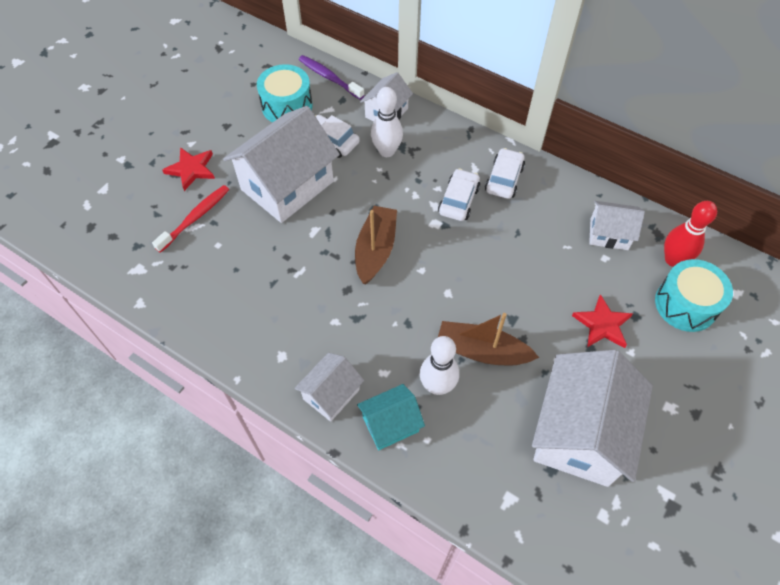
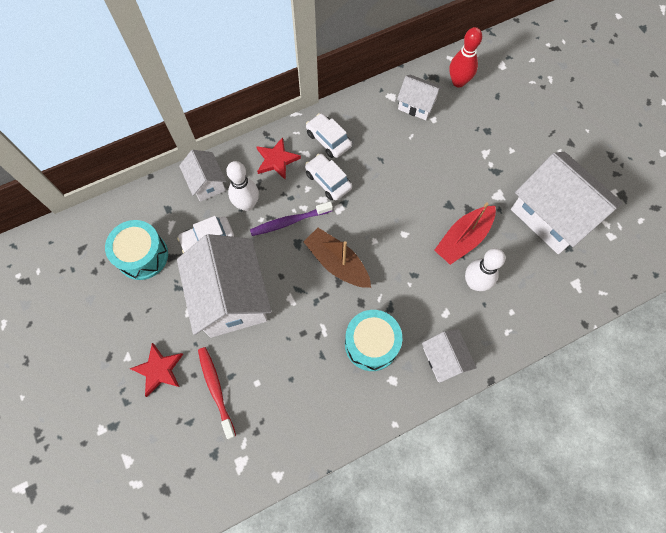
camera: 60 degrees left, 10 degrees up
(329, 78) = (135, 206): purple toothbrush -> purple toothbrush (290, 221)
(390, 424) = (488, 330): turquoise house -> none
(481, 351) = (463, 239): brown boat -> red boat
(602, 325) = (483, 153): red star -> red star (276, 160)
(609, 234) = (416, 105): white house -> white house turned 75 degrees clockwise
(685, 304) = (495, 97): turquoise drum -> turquoise drum (371, 344)

